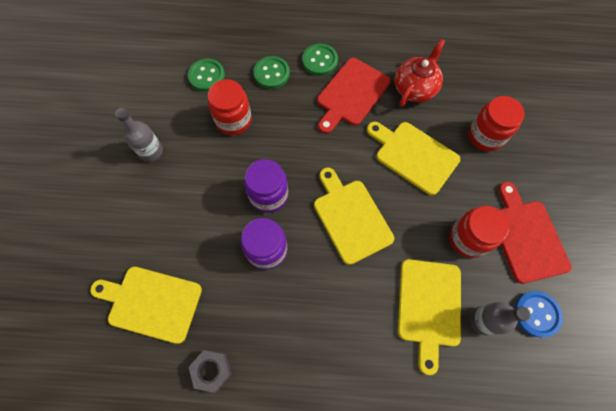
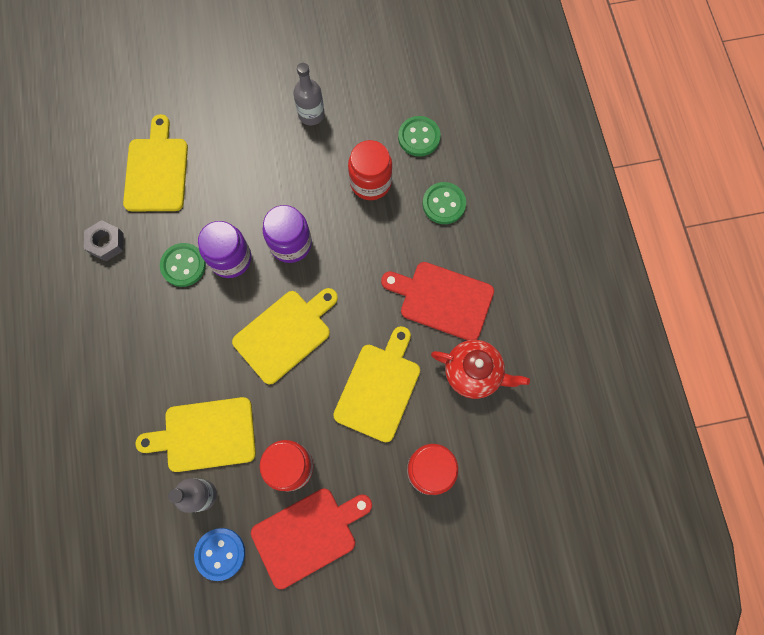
camera: 75 degrees right, 5 degrees up
(320, 61) = (479, 252): green button -> green button (183, 265)

